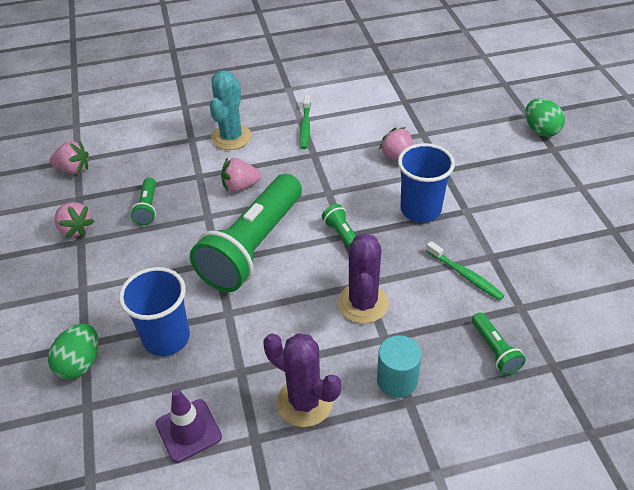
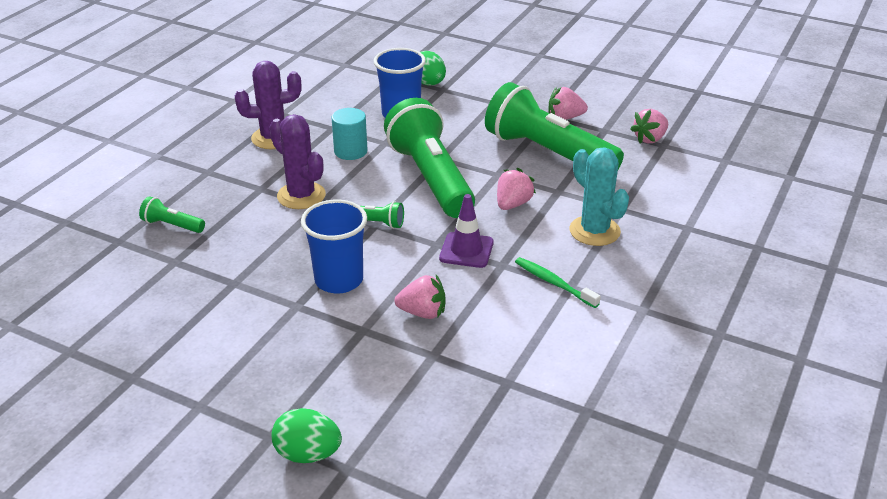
camera: 130 degrees right, 10 degrees down
(148, 208) = (547, 153): green flashlight -> green flashlight, size x2.41
(188, 430) = (323, 98): purple traffic cone -> purple traffic cone (466, 250)
(397, 380) = (227, 175): turquoise cylinder -> turquoise cylinder (350, 151)
(465, 275) = (242, 256): green toothbrush -> none

